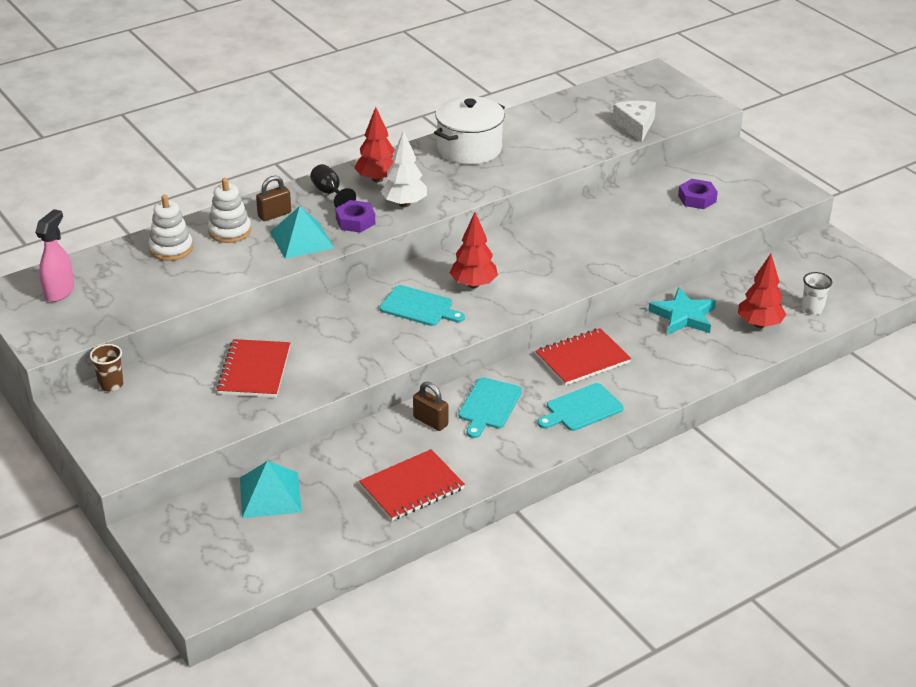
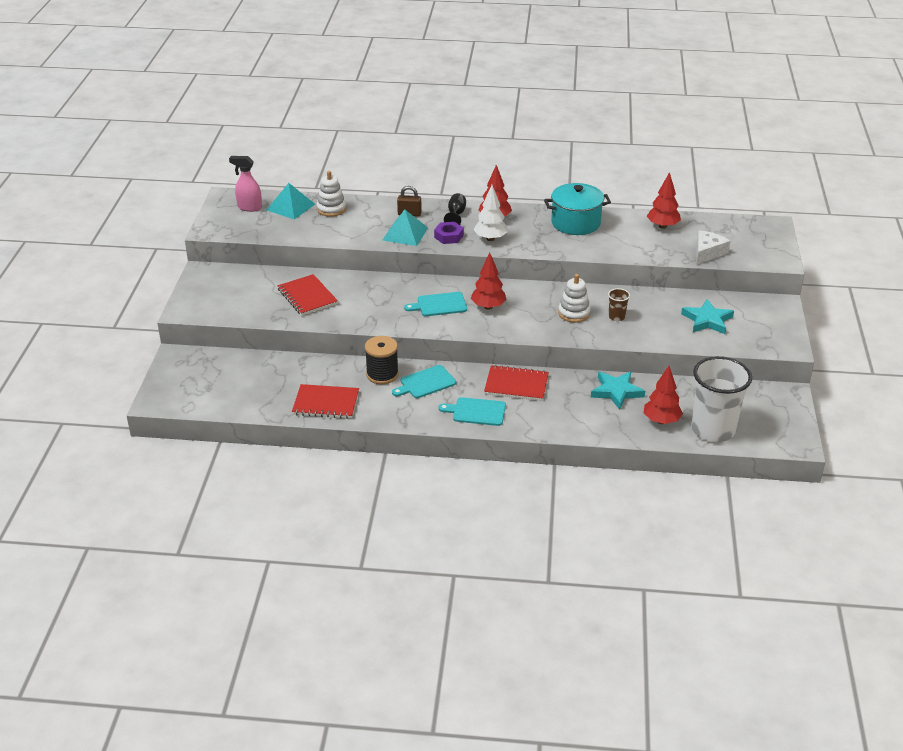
camera: 40 degrees right, 0 degrees up
(60, 292) = (249, 207): pink spray bottle -> pink spray bottle turned 135 degrees counterclockwise
(111, 384) = (231, 270): brown cup -> brown cup (616, 317)
(230, 231) = (373, 213): white stacking toy -> white stacking toy (574, 313)
(254, 370) = (307, 296): red notebook -> red notebook turned 75 degrees counterclockwise
(270, 494) = (252, 368): turquoise pyramid -> turquoise pyramid (291, 207)
(419, 307) = (439, 305): turquoise cutting board -> turquoise cutting board turned 105 degrees clockwise
(430, 421) = (382, 374): brown padlock -> black spool
(469, 149) = (575, 223): white pot -> turquoise pot
(558, 116) = (662, 226): none -> red tree
(697, 199) = (707, 320): purple nut -> turquoise star
(812, 309) = (713, 430): white cup -> white cup, size x2.39

